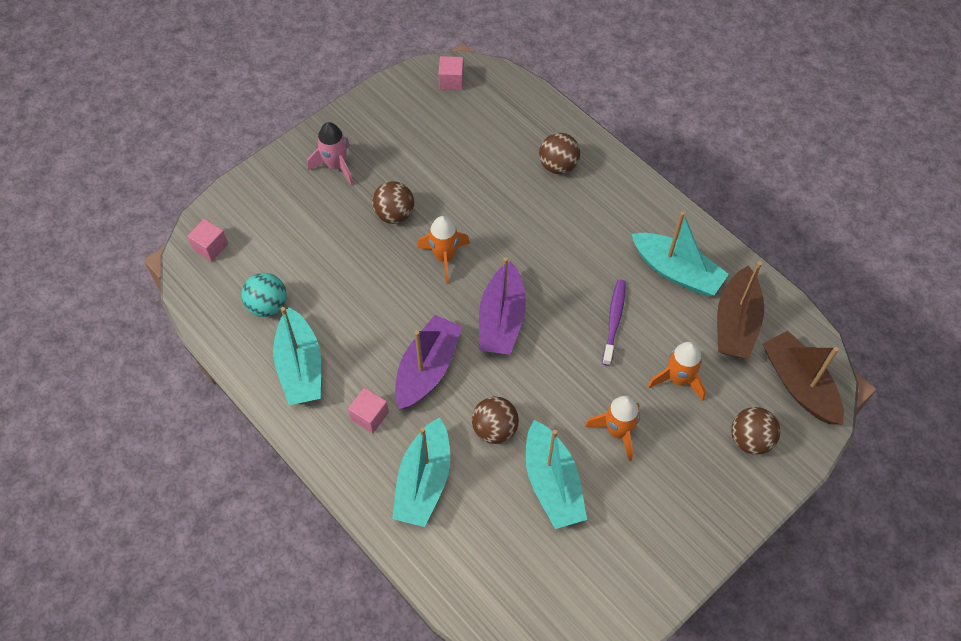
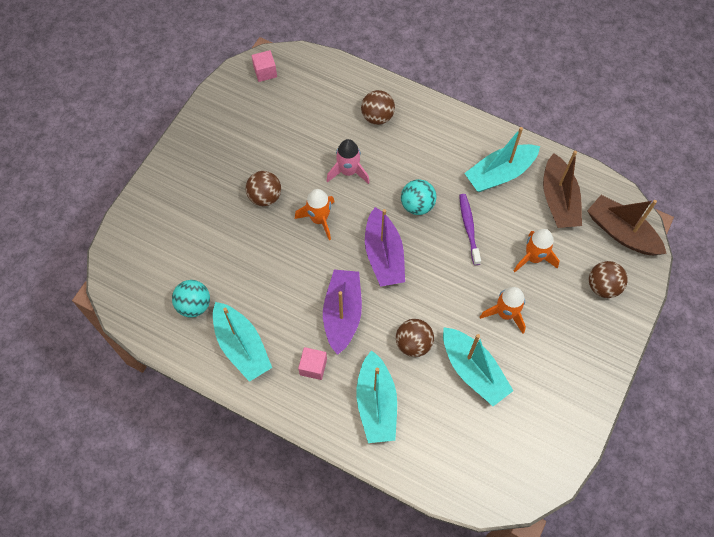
camera: 20 degrees left, 5 degrees up
(210, 247) = (126, 272): pink cube -> none
(336, 166) = (201, 171): pink rocket -> pink rocket (348, 171)
(563, 276) = (417, 205): none -> turquoise ball
(676, 271) = (500, 174): turquoise boat -> turquoise boat turned 135 degrees clockwise

